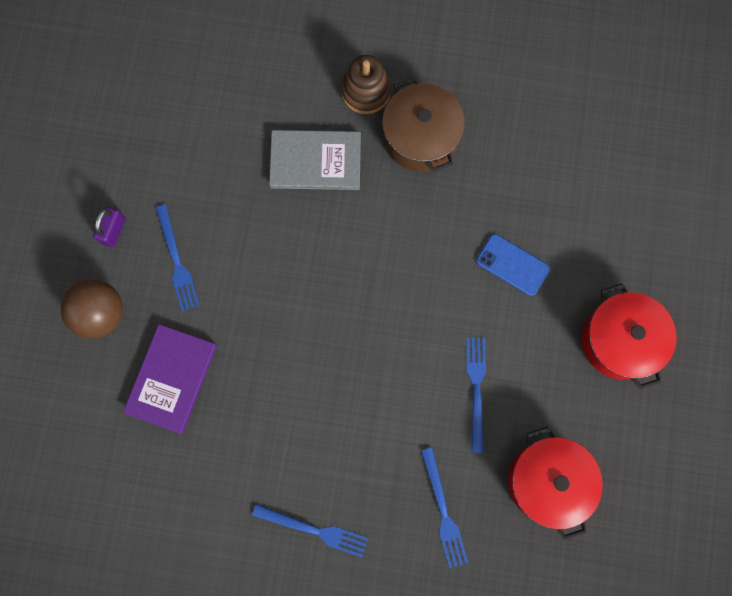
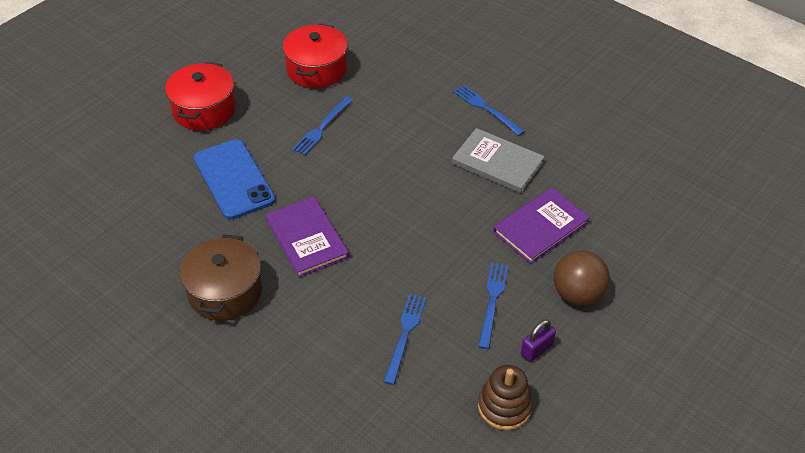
camera: 150 degrees left, 30 degrees down
(315, 161) = (325, 317): grey book -> grey book (497, 163)
(366, 91) = (240, 350): brown stacking toy -> brown stacking toy (504, 407)
(389, 234) = (307, 238): none -> purple book
(443, 511) = (394, 83): blue fork -> blue fork (405, 335)
(512, 265) = (234, 179): blue phone -> blue phone, size x1.67

